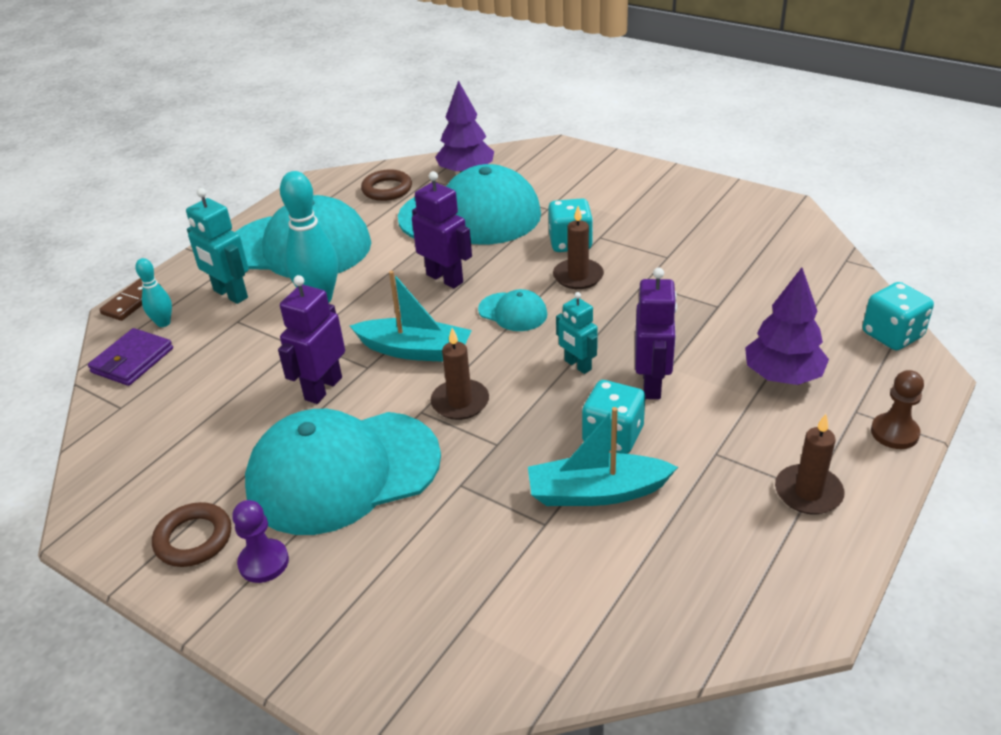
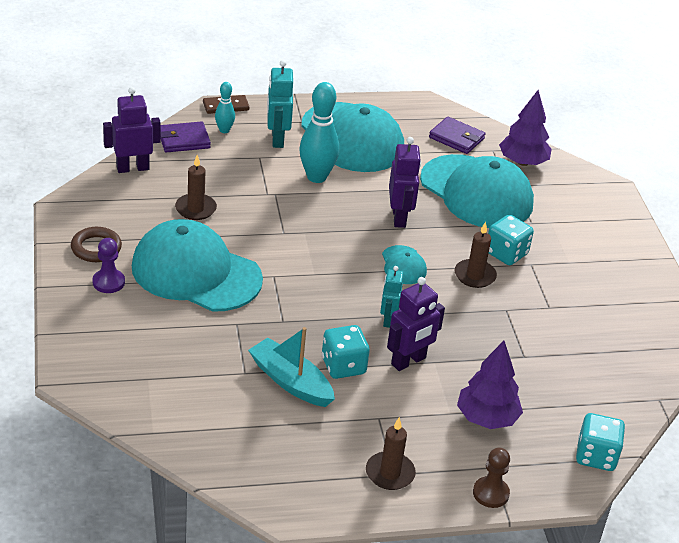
camera: 40 degrees right, 0 degrees up
(323, 388) = (247, 226): purple robot -> purple robot (132, 168)
(387, 189) = (456, 138): brown ring -> purple wallet
(415, 350) = (320, 244): turquoise boat -> none
(460, 402) = (299, 287): brown candle -> brown candle (195, 209)

